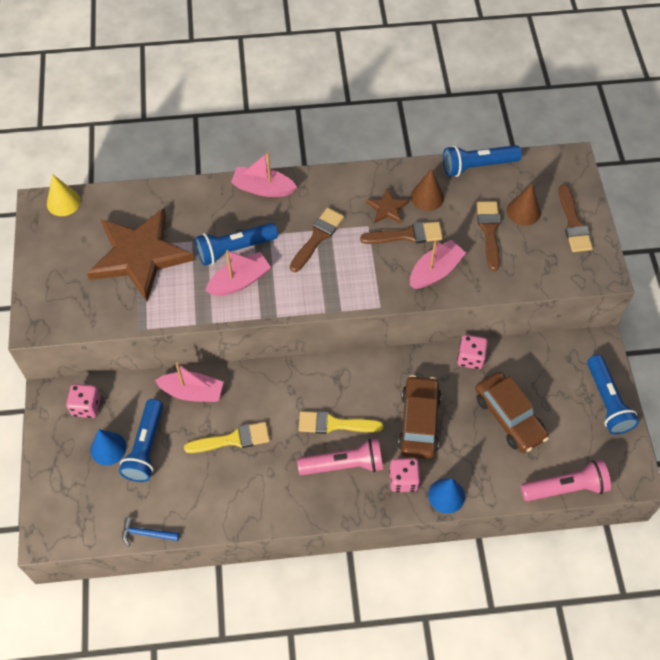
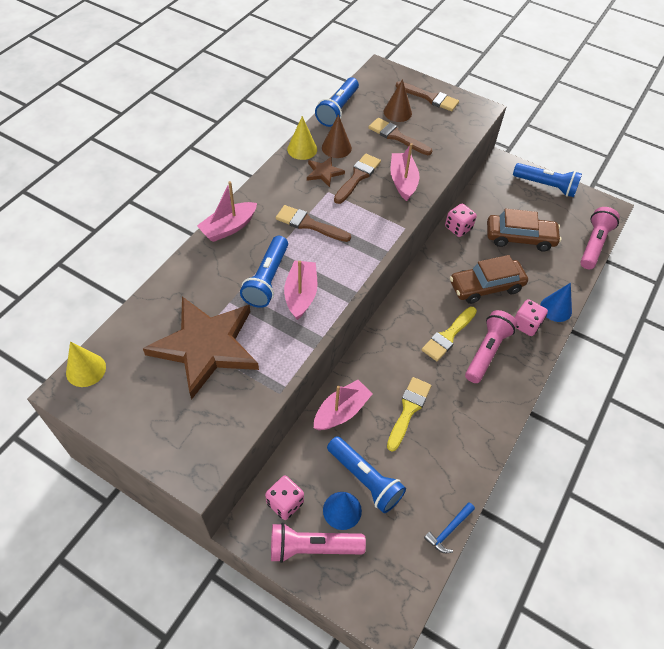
camera: 55 degrees left, 5 degrees down
(65, 448) = (313, 547): none -> pink flashlight
(317, 237) = (309, 224): brown brush -> brown brush turned 45 degrees counterclockwise
(399, 174) = (302, 149): none -> yellow cone
(419, 422) = (486, 286): brown car -> brown car turned 60 degrees counterclockwise

